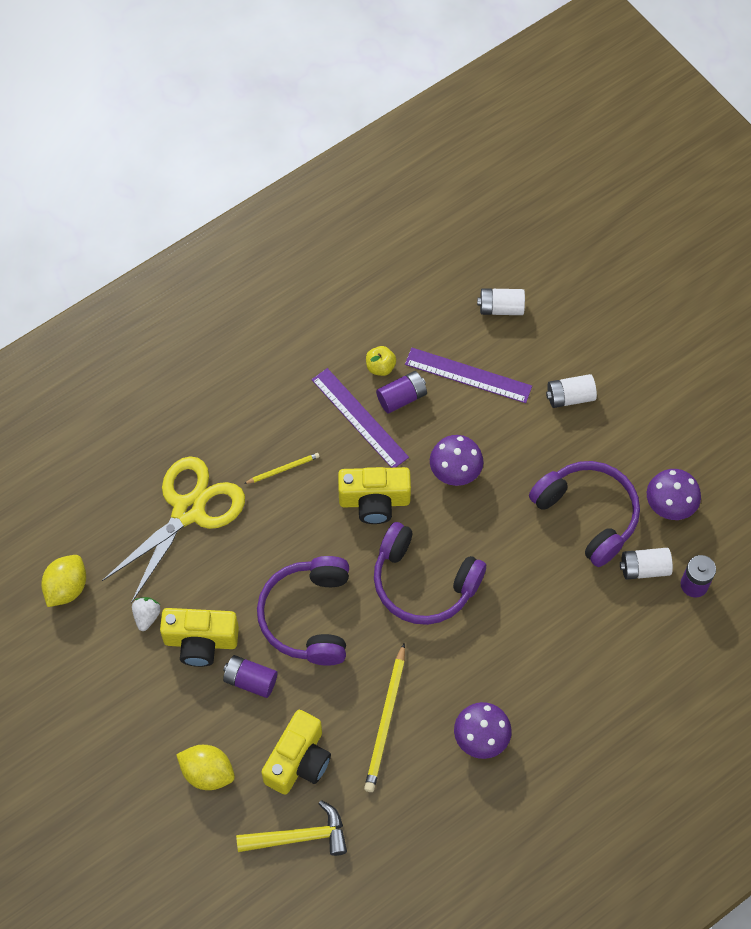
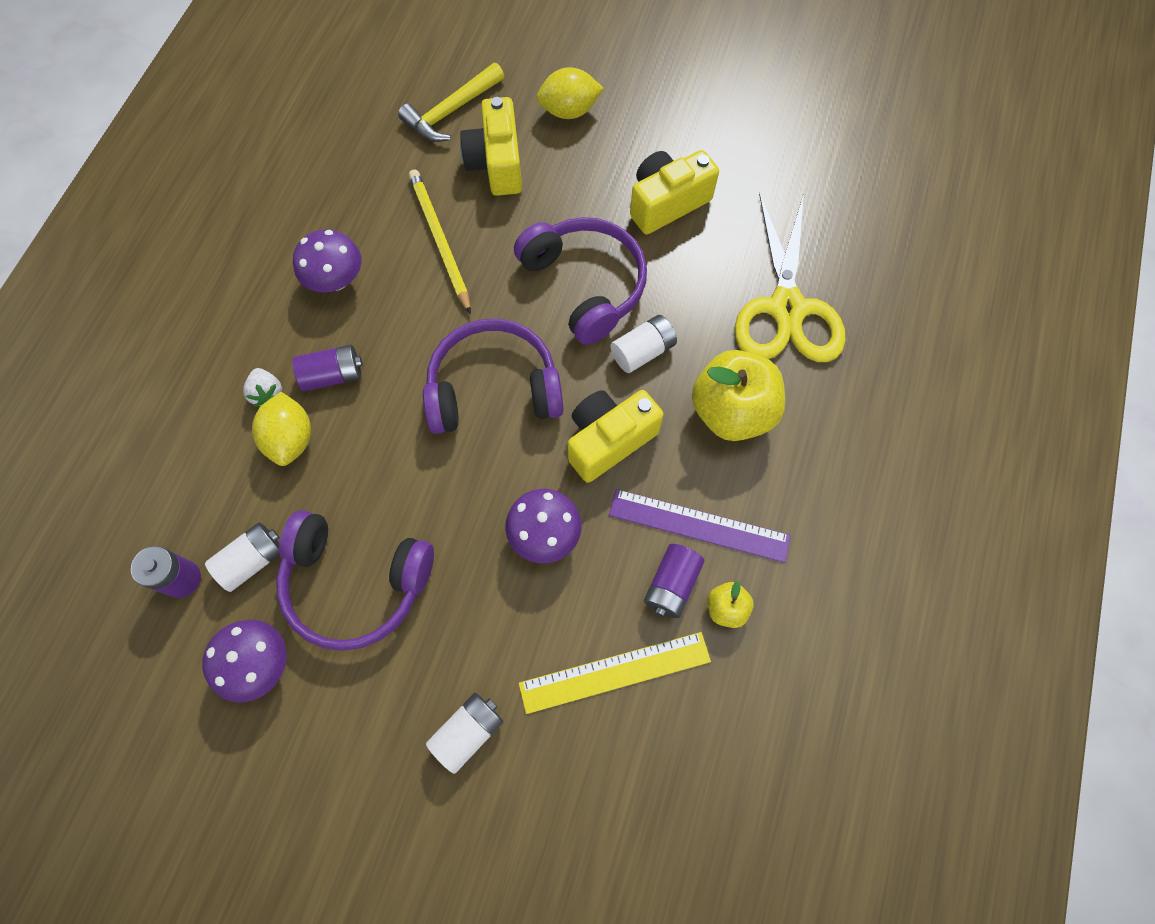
camera: 145 degrees right, 5 degrees up
(67, 588) = (828, 173): yellow lemon -> yellow lemon (291, 439)
(147, 616) = (734, 194): white strawberry -> white strawberry (267, 393)
(250, 680) = (593, 199): purple battery -> purple battery (333, 375)
(283, 469) = (732, 411): yellow pencil -> yellow apple
(468, 375) = (615, 672): purple ruler -> yellow ruler
(501, 308) = (641, 807): white battery -> white battery (642, 351)

